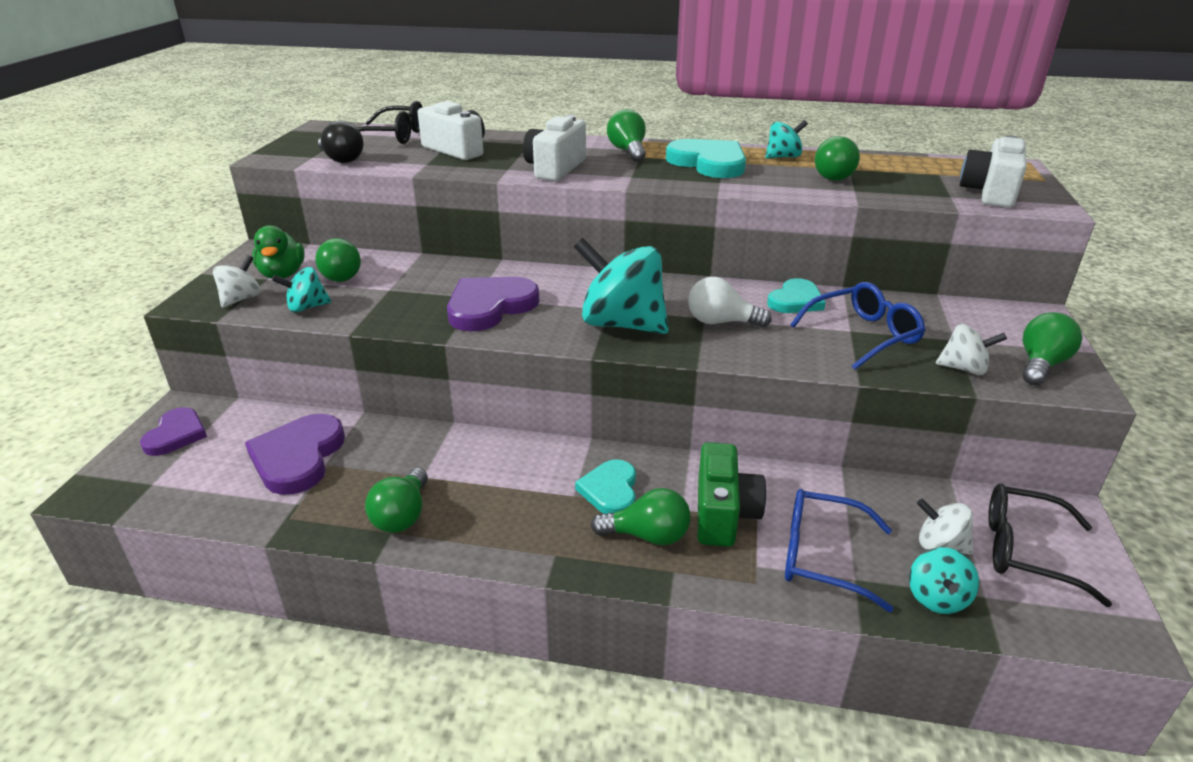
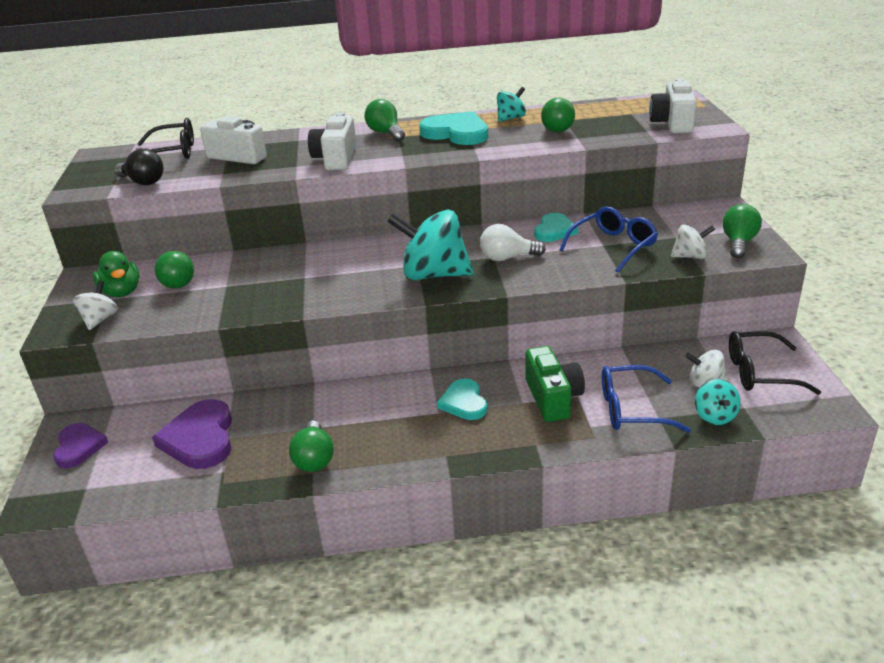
camera: 15 degrees left, 0 degrees up
(306, 307) = (165, 314): turquoise spinning top -> none
(490, 307) = (321, 282): purple heart -> none
(647, 536) = (506, 426): green light bulb -> none

